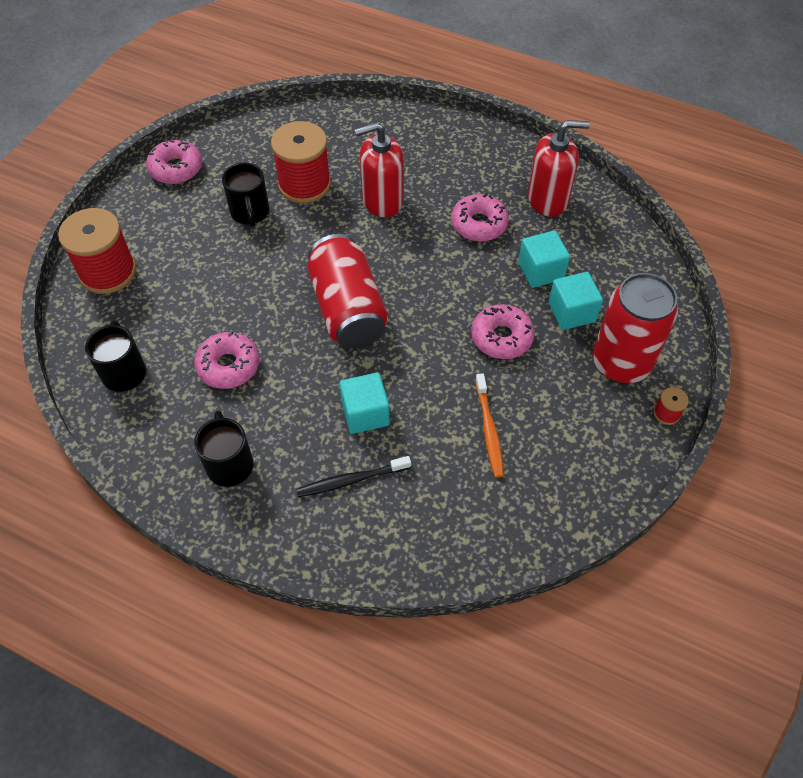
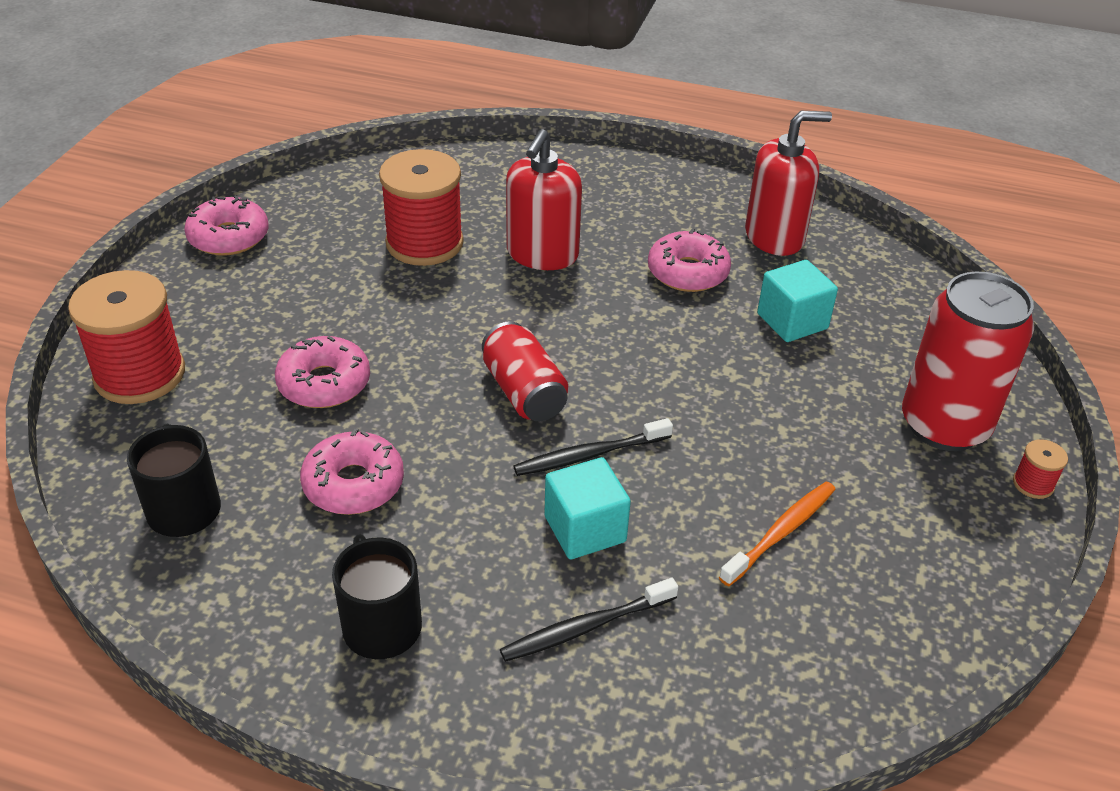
camera: 10 degrees left, 15 degrees down
(250, 213) = (350, 283): black mug -> none
(347, 309) = (524, 392): red can -> red can, size x0.63
(380, 360) = (589, 455): none -> black toothbrush
(382, 200) = (542, 254): red soap dispenser -> red soap dispenser turned 45 degrees counterclockwise
(489, 430) = (781, 532): orange toothbrush -> orange toothbrush turned 120 degrees counterclockwise
(501, 337) = (762, 408): pink donut -> pink donut (324, 383)
(571, 312) = (852, 368): turquoise cube -> none

